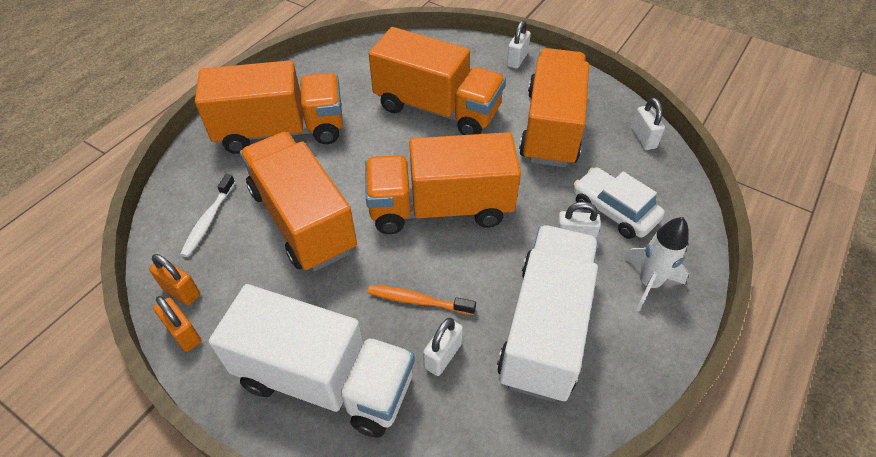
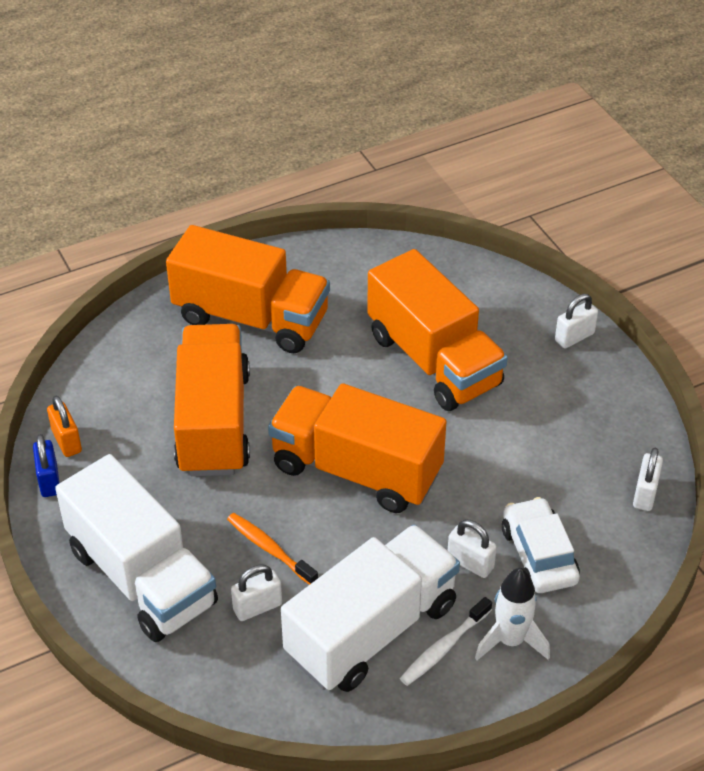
camera: 30 degrees right, 5 degrees down
(184, 333) = (49, 480): orange padlock -> blue padlock
(208, 221) = (126, 384): white toothbrush -> white toothbrush (443, 648)
(551, 127) = (546, 435): orange truck -> none

